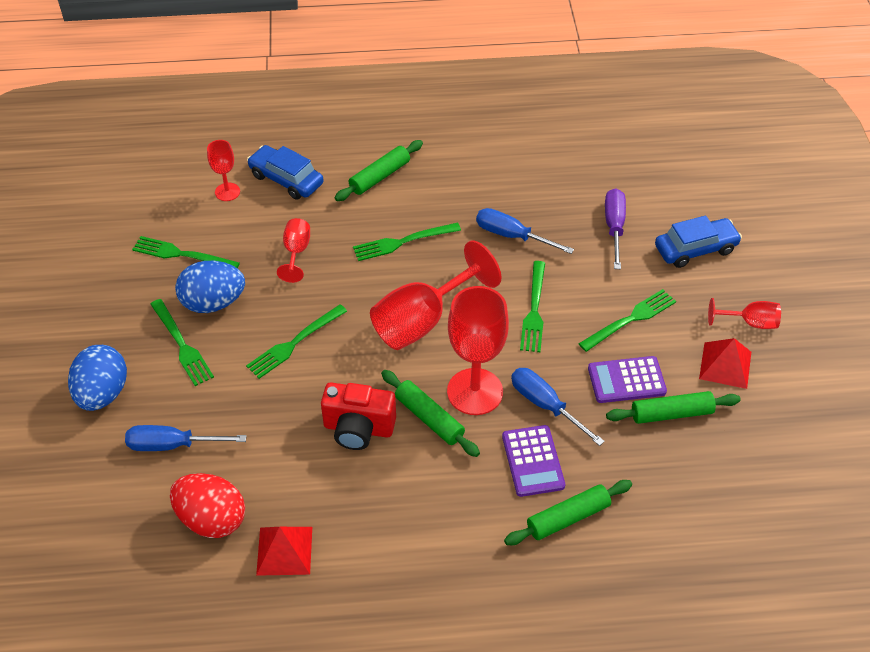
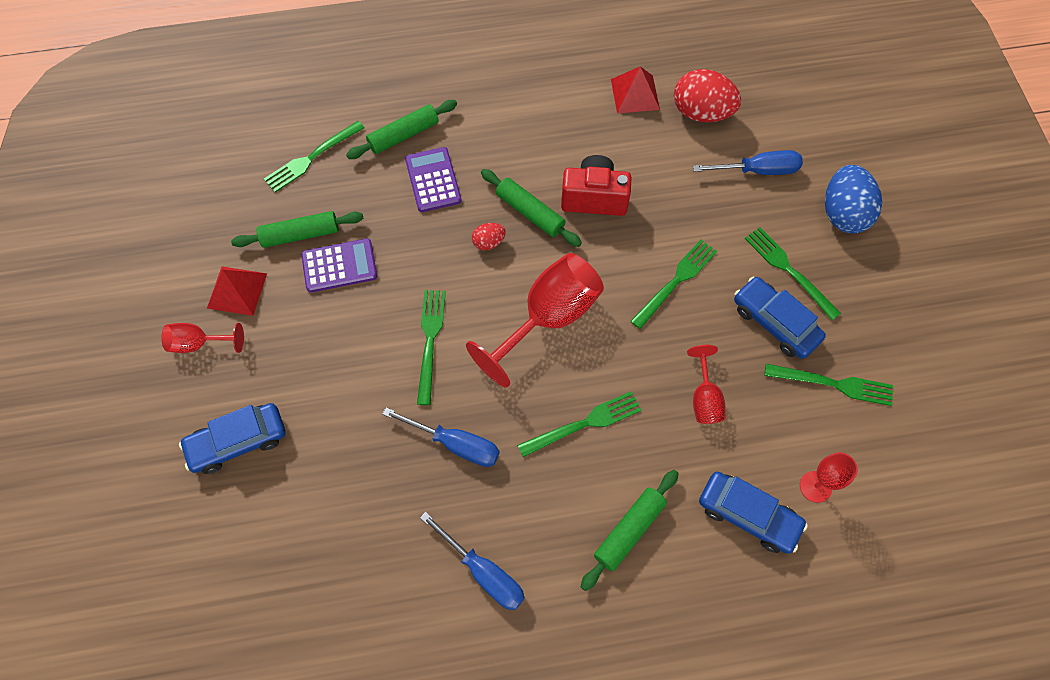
camera: 175 degrees right, 15 degrees up
(213, 303) = (775, 322): blue egg -> blue car
(475, 391) = (488, 242): red goblet -> red egg
(545, 405) = (420, 234): blue screwdriver -> blue screwdriver (484, 572)
(614, 227) = (331, 468): purple screwdriver -> none
(631, 319) = (326, 338): green fork -> green fork (311, 158)

